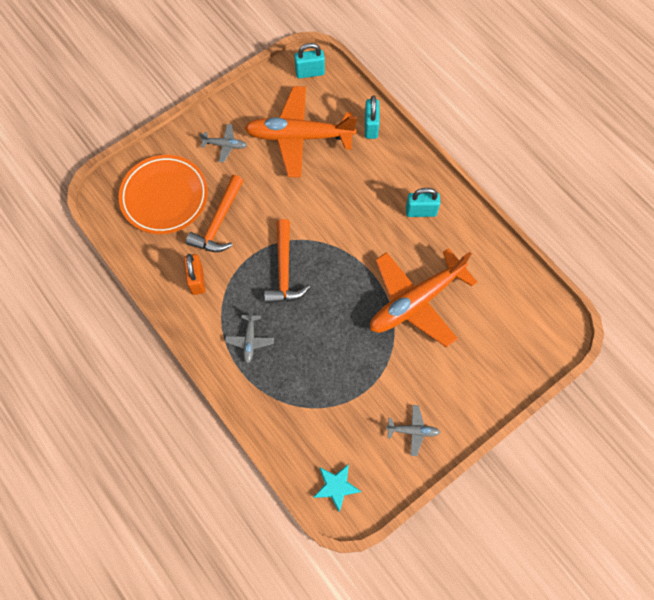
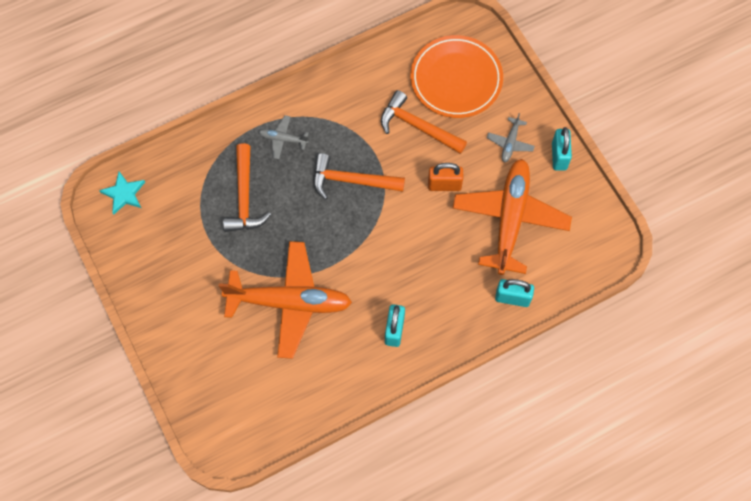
camera: 100 degrees right, 0 degrees up
(197, 280) = (356, 100): orange padlock -> orange padlock (444, 185)
(310, 72) = (596, 244): turquoise padlock -> turquoise padlock (559, 156)
(318, 364) = (244, 197): none -> orange hammer
(413, 431) = (157, 272): grey plane -> none
(415, 301) = (290, 302): orange plane -> orange plane turned 120 degrees clockwise

